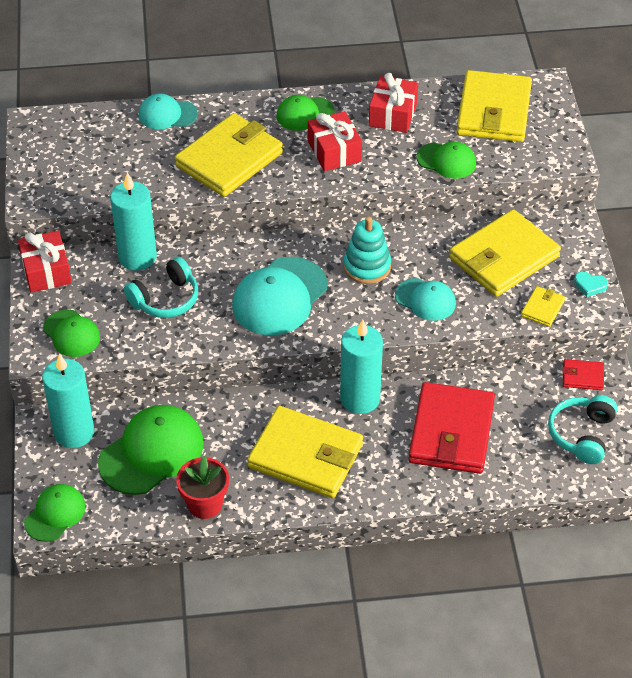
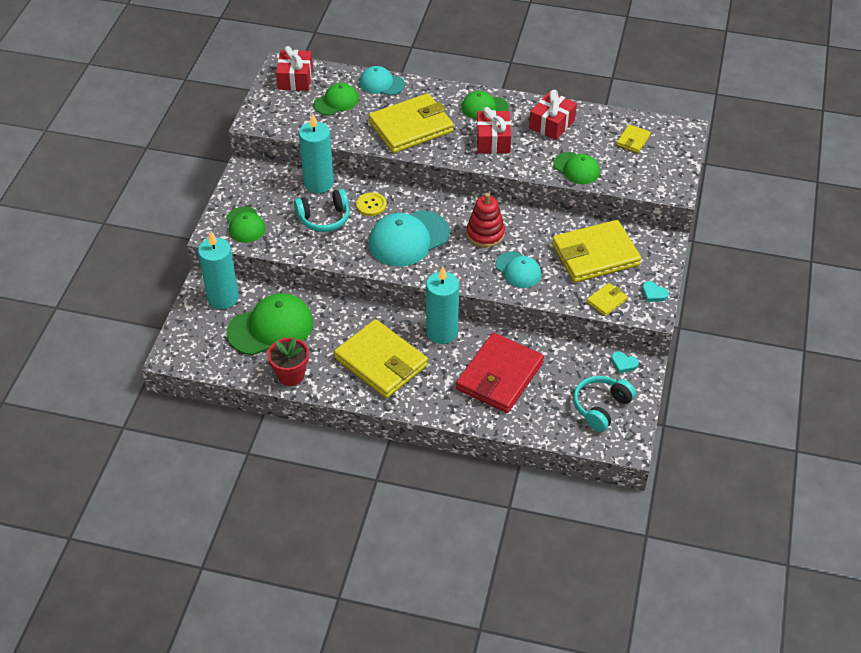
camera: 20 degrees right, 0 degrees up
(46, 271) = (249, 176): red gift -> red gift (295, 79)
(55, 514) = (182, 351): green cap -> green cap (336, 102)
(215, 267) = (371, 205): none -> yellow button
(367, 266) = (485, 234): turquoise stacking toy -> red stacking toy
(493, 111) = (633, 140): yellow wallet -> yellow wallet, size x0.44
(582, 376) = (623, 364): red wallet -> turquoise heart

